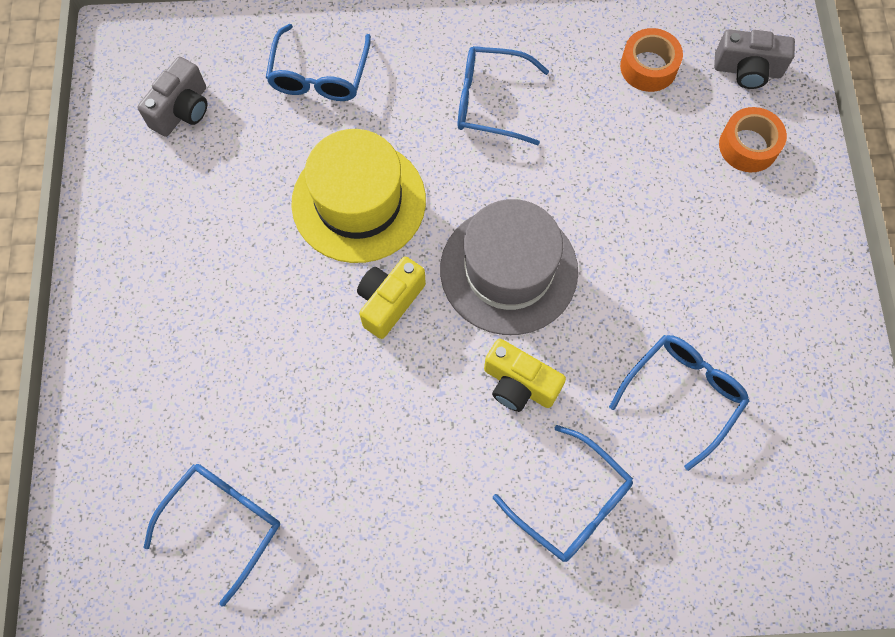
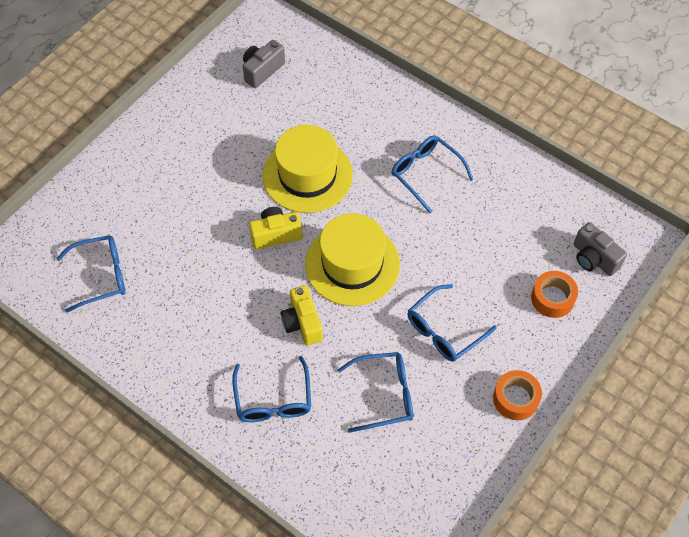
camera: 40 degrees right, 10 degrees down
(182, 110) = (262, 70): grey camera -> grey camera turned 150 degrees clockwise
(319, 75) = (347, 99): blue glasses -> blue glasses (444, 330)
(508, 270) = (352, 264): grey hat -> yellow hat
(648, 67) = (535, 216): orange tape -> orange tape (515, 399)

